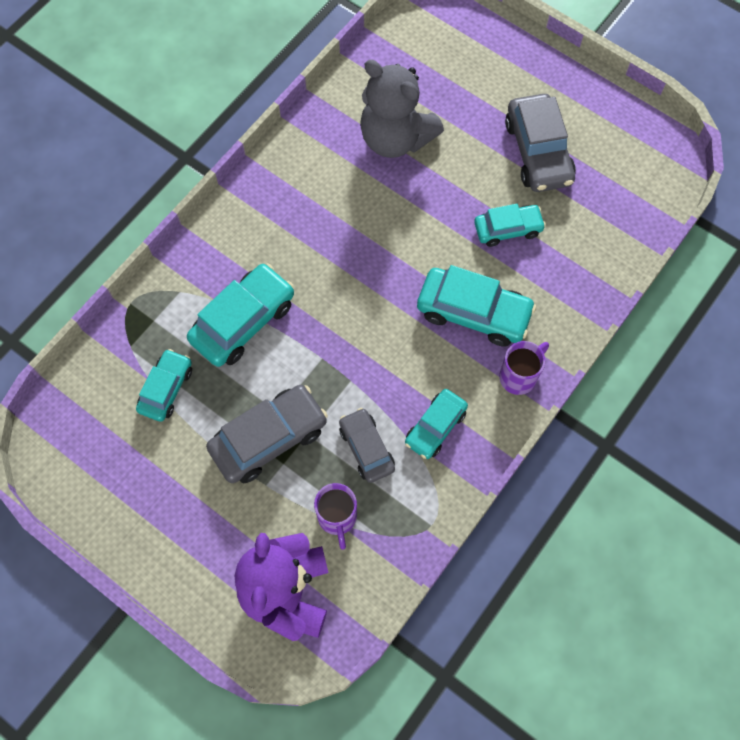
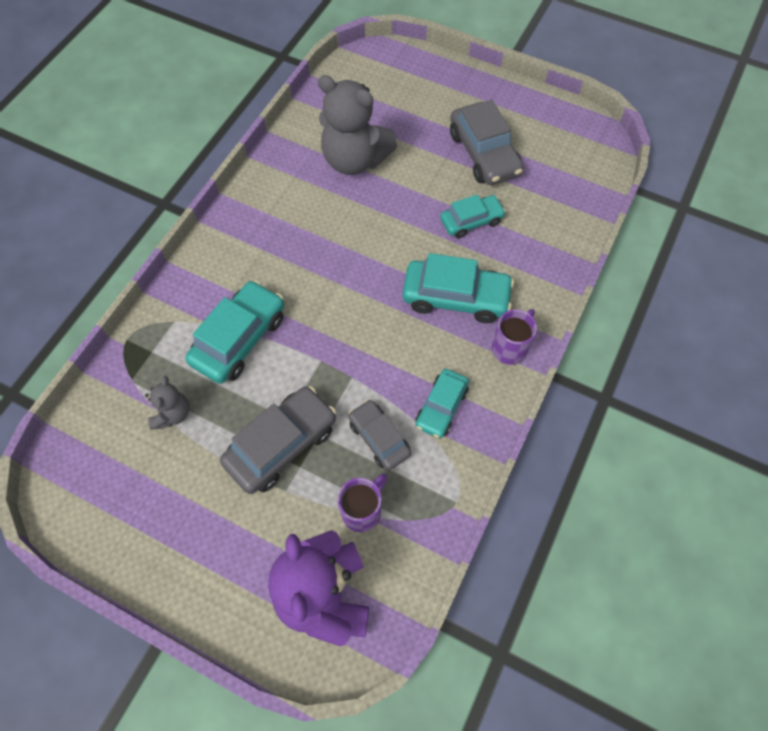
camera: 10 degrees left, 5 degrees down
(166, 389) = (172, 414): turquoise car -> grey teddy bear
(337, 518) = (362, 511): purple mug -> purple mug turned 120 degrees counterclockwise

